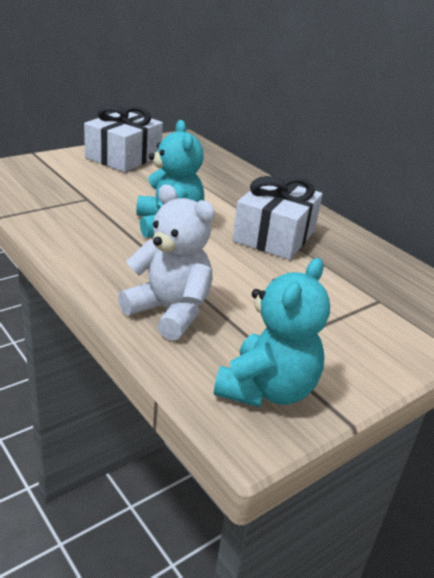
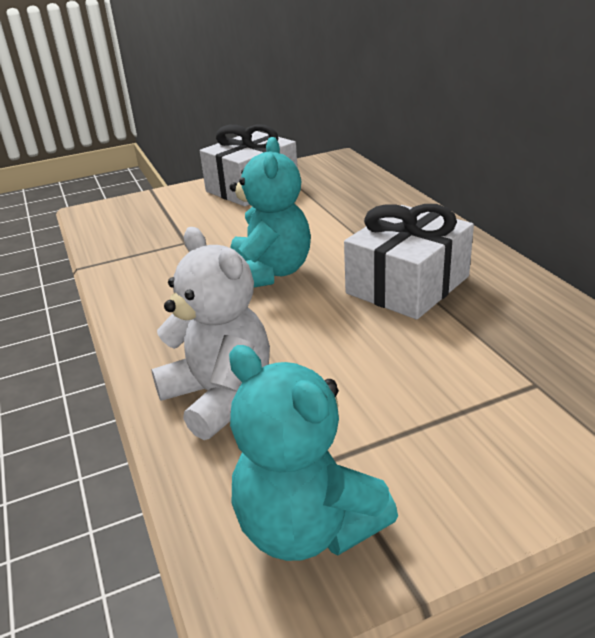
camera: 20 degrees right, 0 degrees up
(267, 389) = (307, 527): turquoise teddy bear -> turquoise teddy bear turned 90 degrees clockwise

